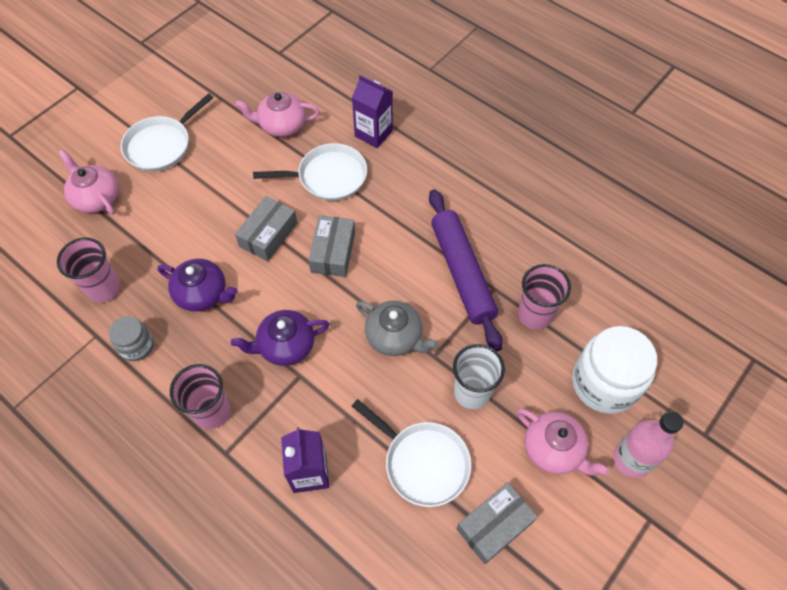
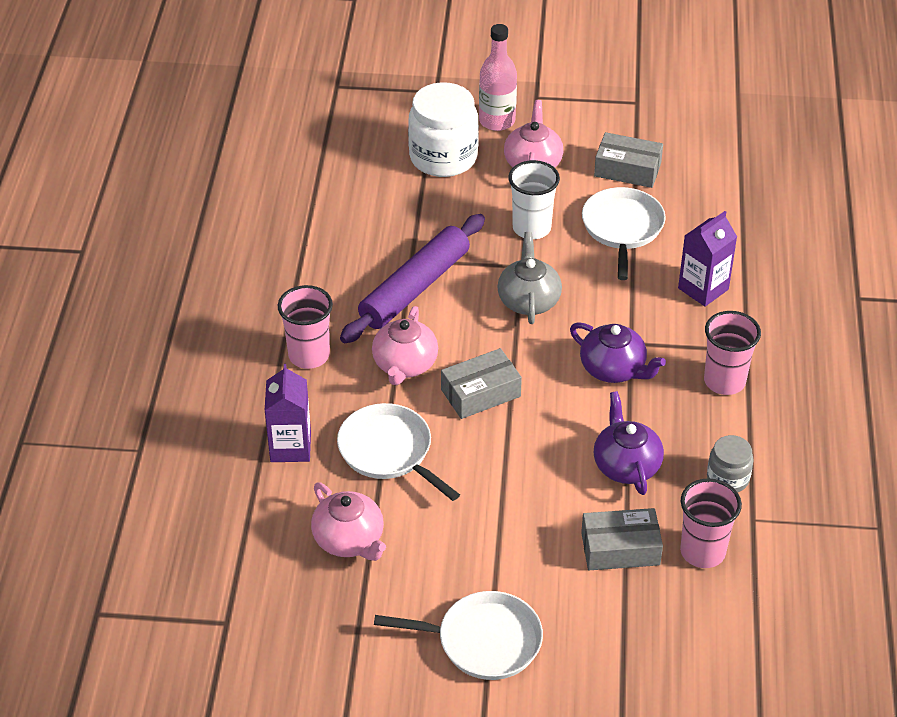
camera: 125 degrees left, 15 degrees down
(96, 198) = (611, 648): pink teapot -> pink teapot (404, 365)
(268, 234) = (509, 457): grey box -> grey box (620, 548)
(535, 314) = (415, 222): pink cup -> pink cup (309, 355)

